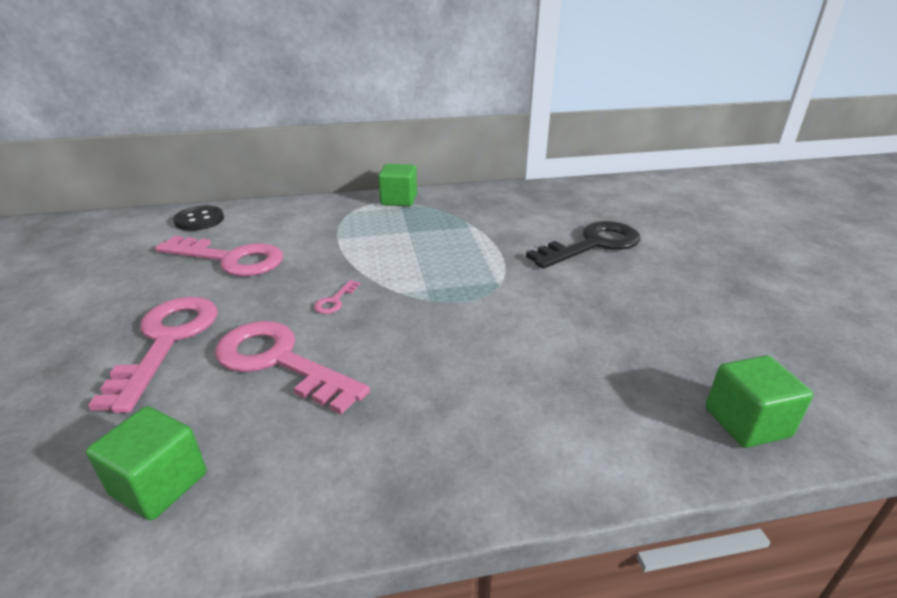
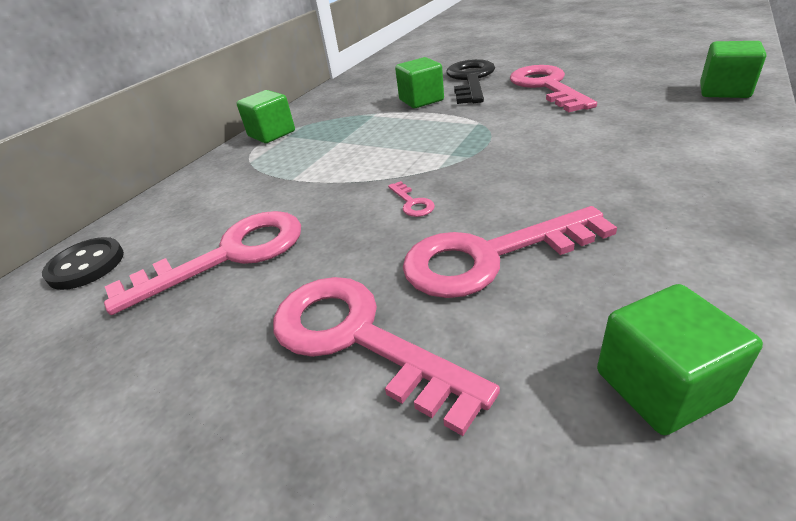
camera: 45 degrees left, 5 degrees up
(520, 237) = (421, 100): none -> green cube
(622, 292) = (546, 86): none -> pink key

